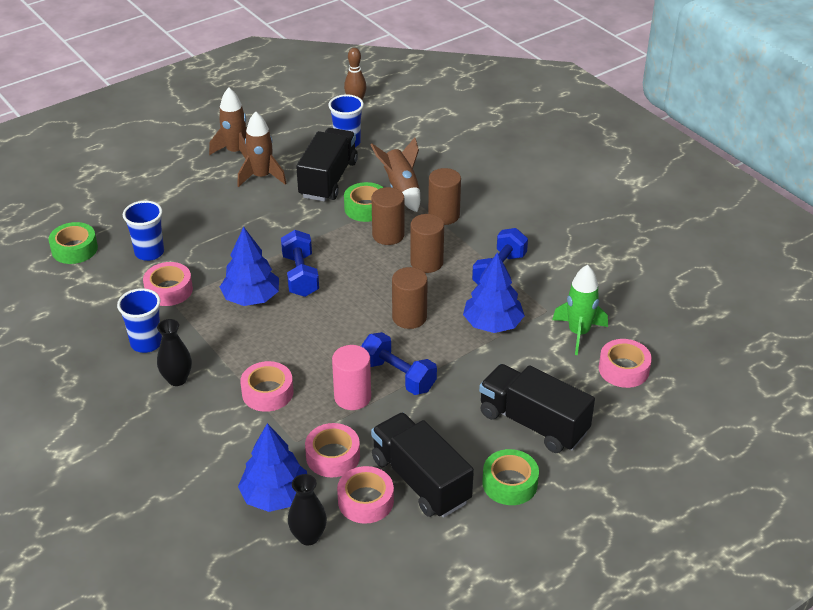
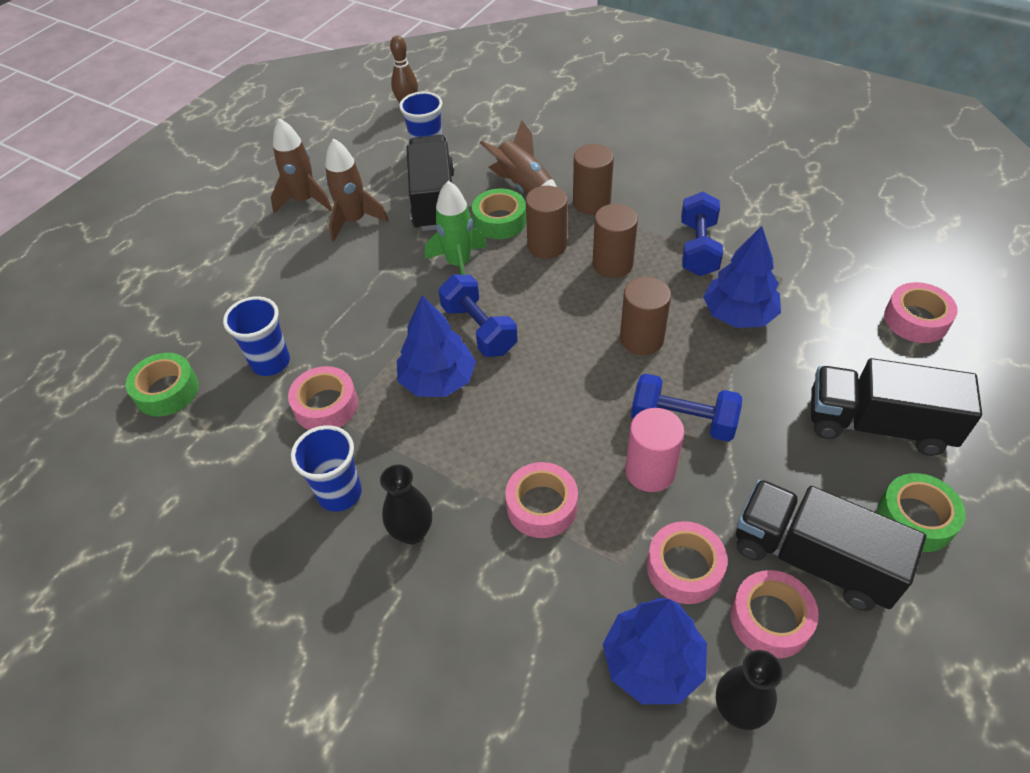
camera: 20 degrees left, 10 degrees up
(578, 333) = (836, 293): green rocket -> green rocket (459, 264)

